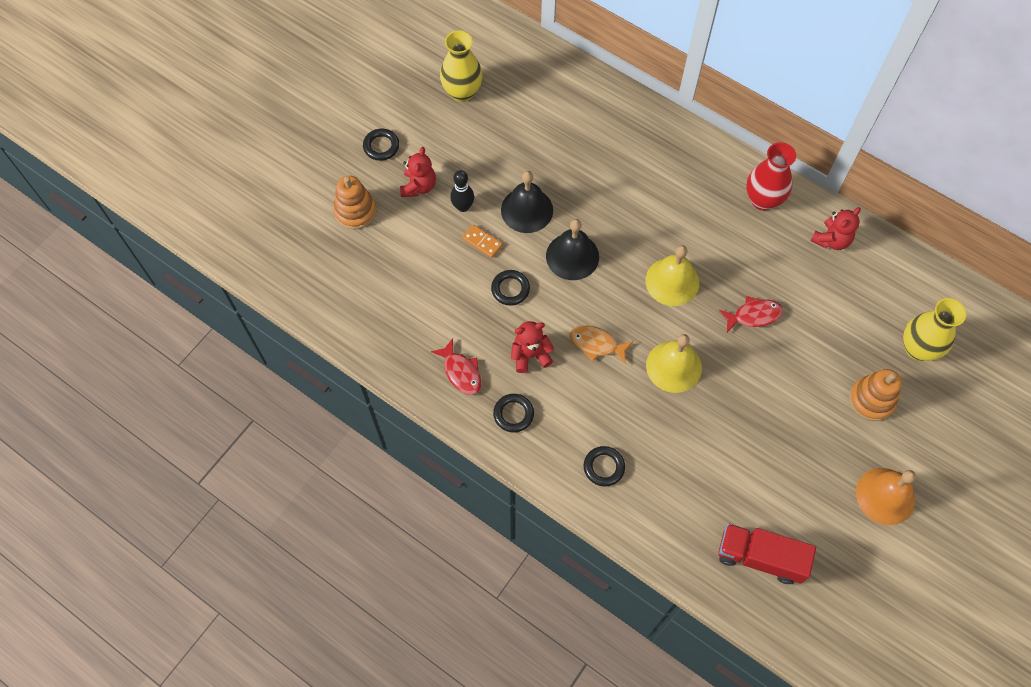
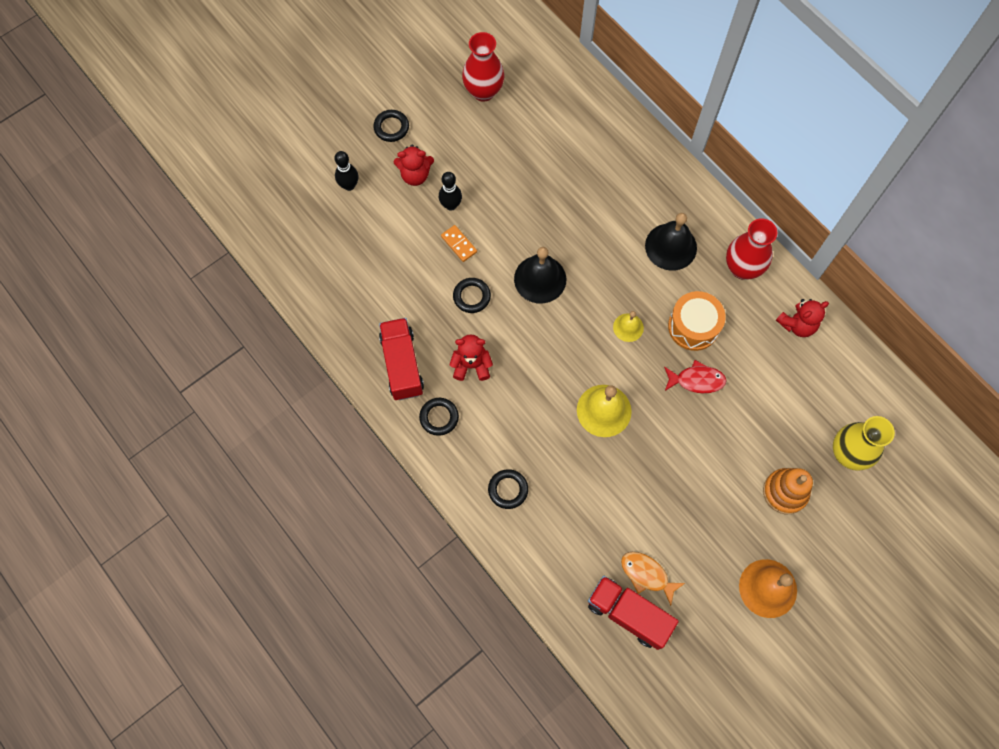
camera: 15 degrees right, 5 degrees up
(355, 211) = (349, 185): orange stacking toy -> black bowling pin
(419, 186) = (415, 175): red teddy bear -> red teddy bear turned 60 degrees clockwise
(461, 372) = (402, 365): red fish -> red truck
(462, 92) = (483, 91): yellow vase -> red vase
(527, 210) = (510, 223): black bell -> black bell (671, 246)
(596, 344) = (537, 370): orange fish -> orange fish (647, 575)
(672, 281) = (628, 327): yellow bell -> yellow bell, size x0.57
(734, 265) = (693, 326): none -> orange drum

